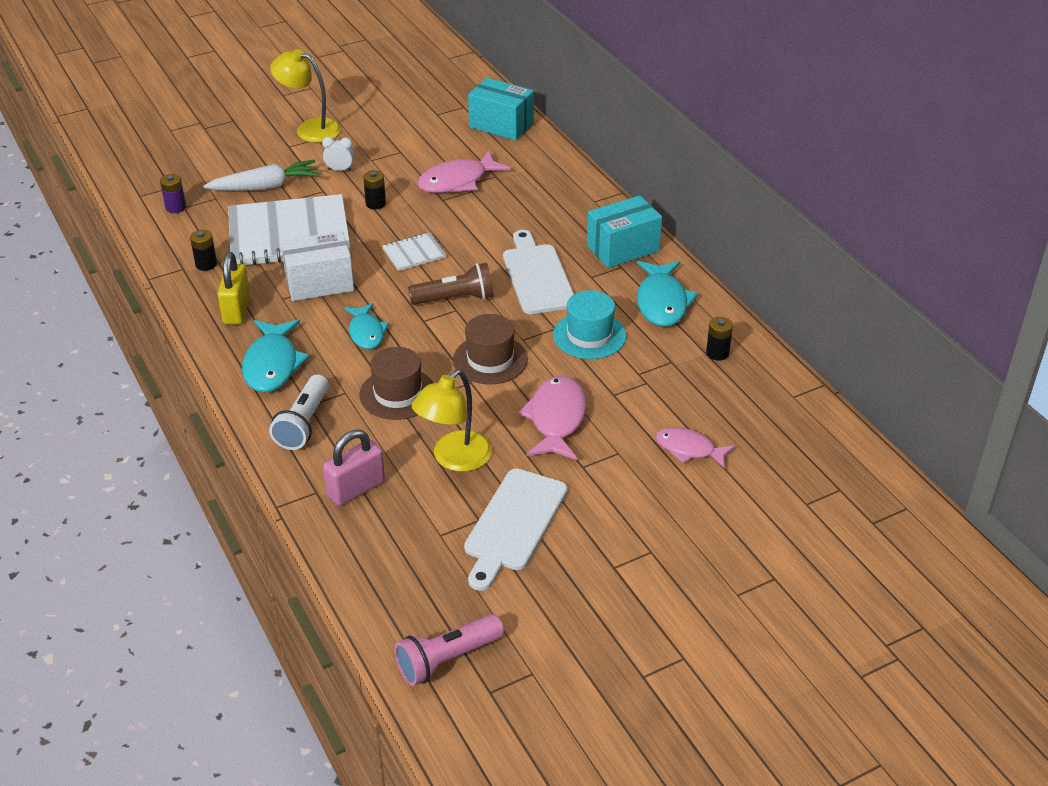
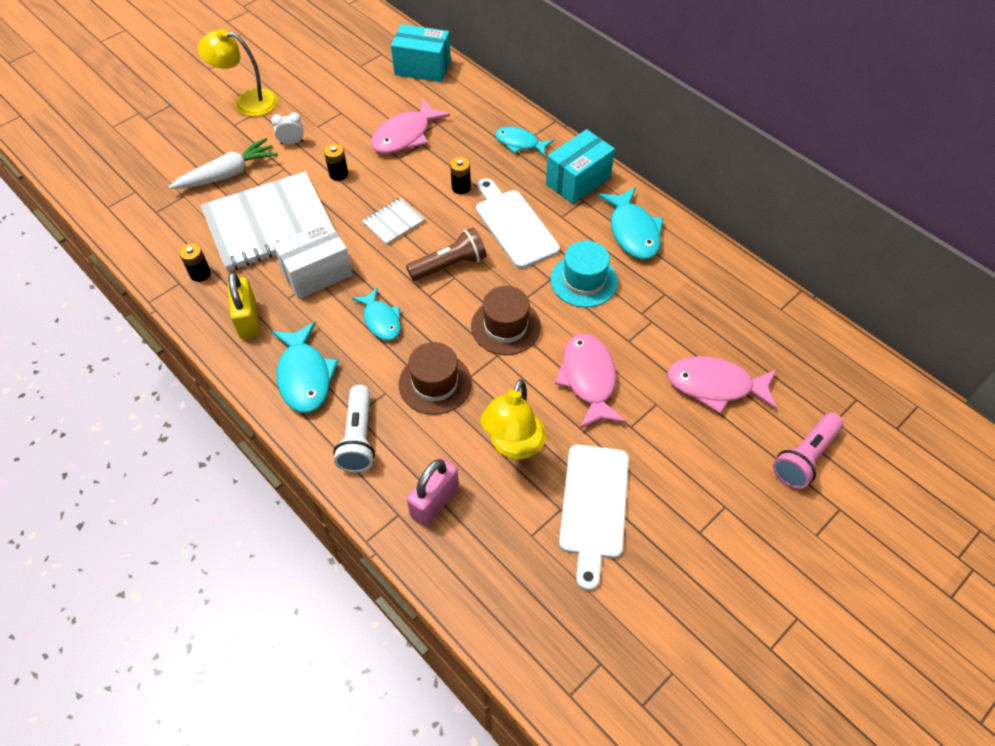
camera: 15 degrees left, 15 degrees up
(175, 207) = (148, 214): purple battery -> none
(447, 659) = (590, 679): pink flashlight -> pink flashlight (804, 457)
(575, 206) = (519, 143): none -> turquoise fish
(689, 449) = (715, 386): pink fish -> pink fish, size x1.52
(717, 353) = (700, 276): black battery -> black battery (461, 187)

